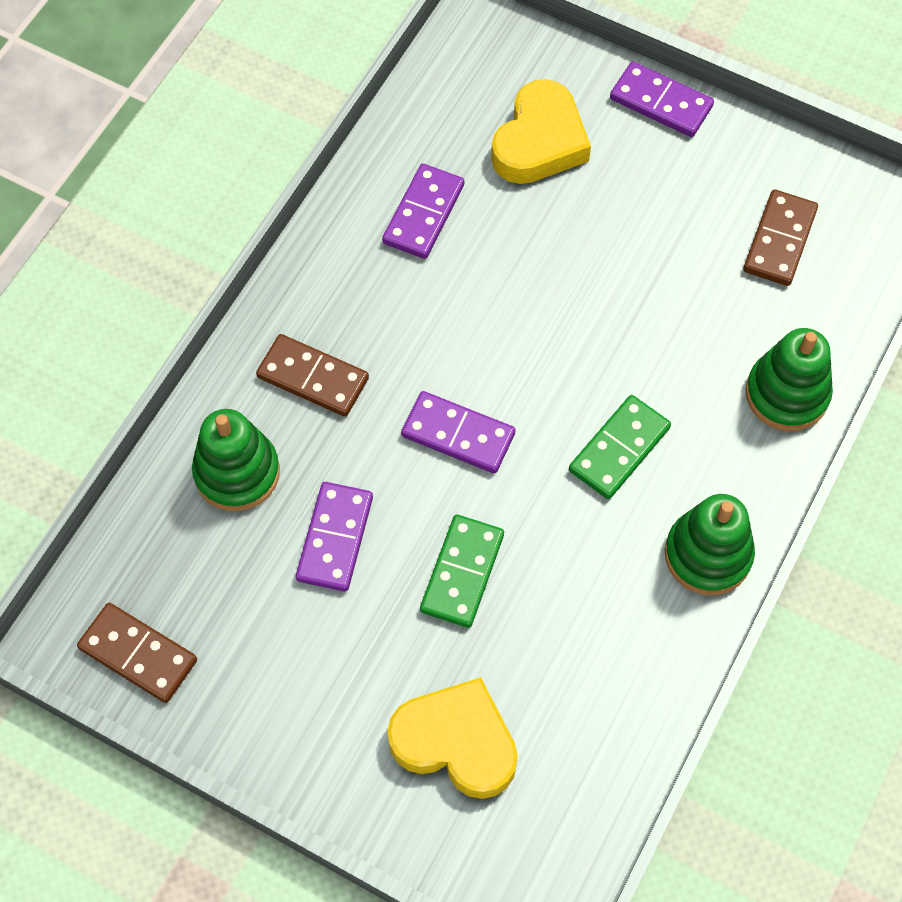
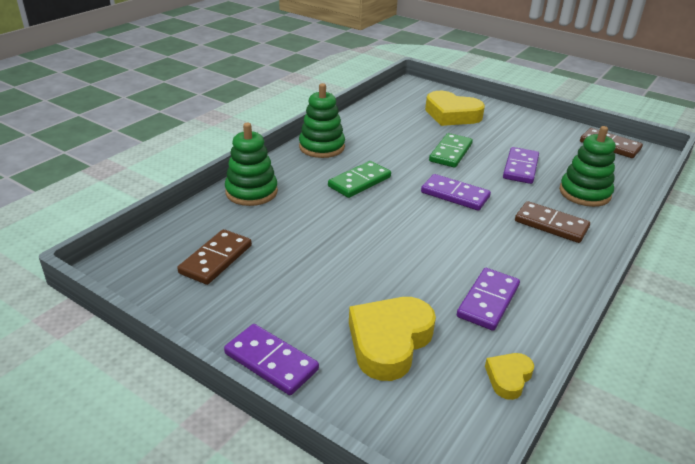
camera: 175 degrees left, 30 degrees down
(411, 113) = (508, 378): none -> yellow heart

